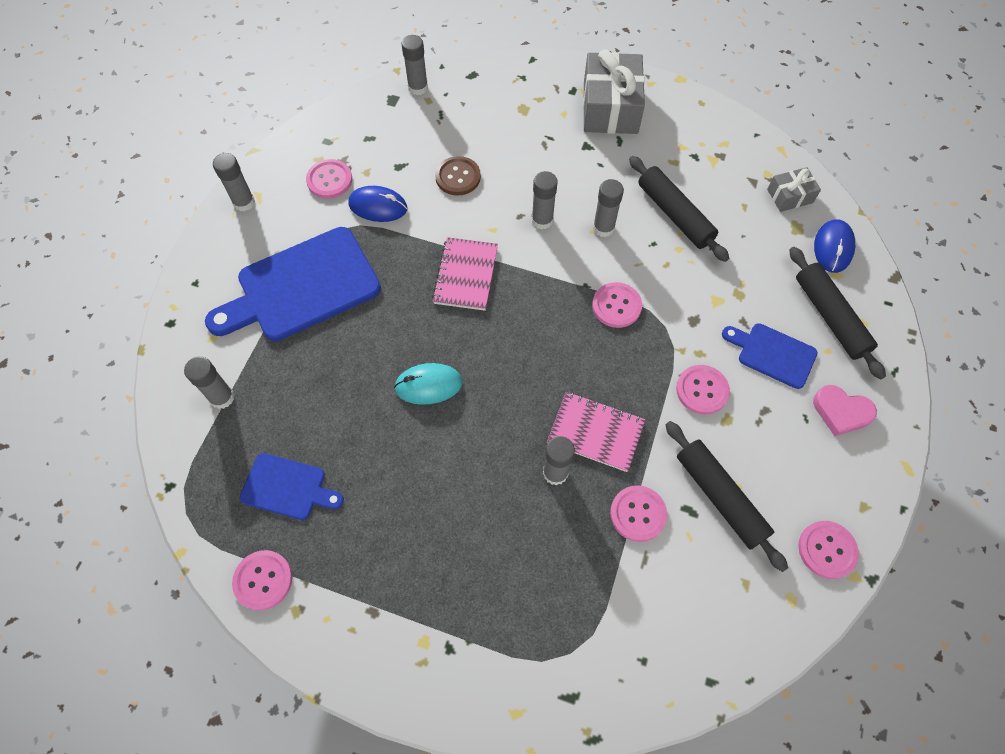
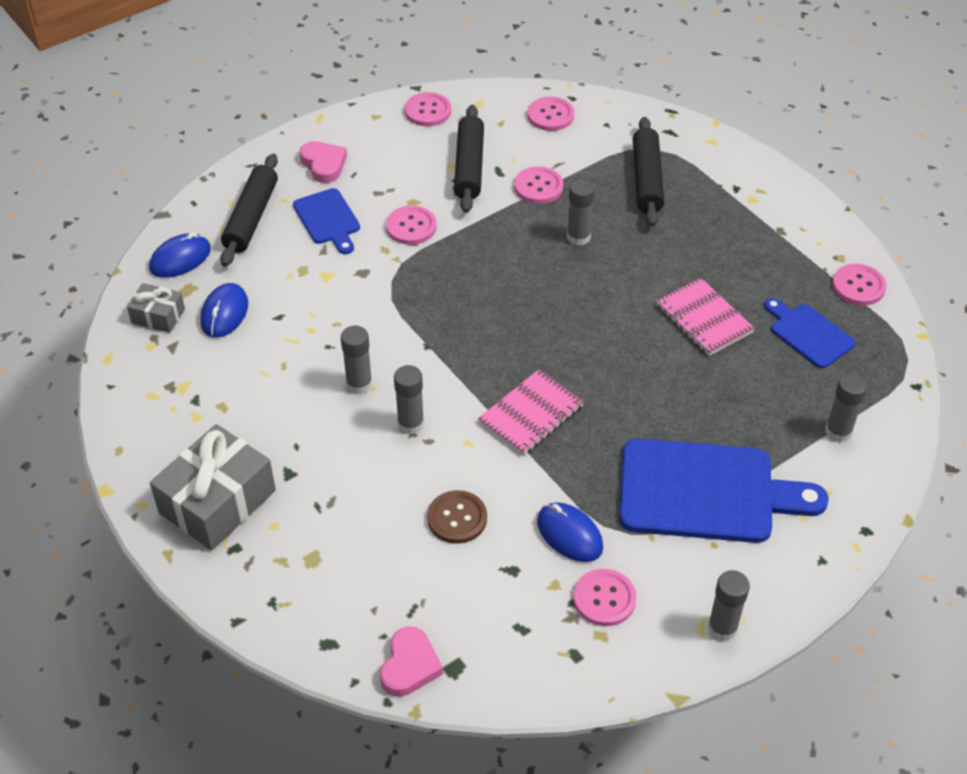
camera: 145 degrees left, 15 degrees down
(418, 88) = (410, 666): grey glue stick -> pink heart
(428, 385) = (637, 344): turquoise mouse -> none
(595, 432) = (523, 244): pink notebook -> pink notebook (704, 319)
(616, 306) = (416, 316): pink button -> pink button (550, 115)
(675, 215) = (280, 358): black rolling pin -> black rolling pin (647, 179)
(750, 225) = (224, 313): none -> blue mouse

